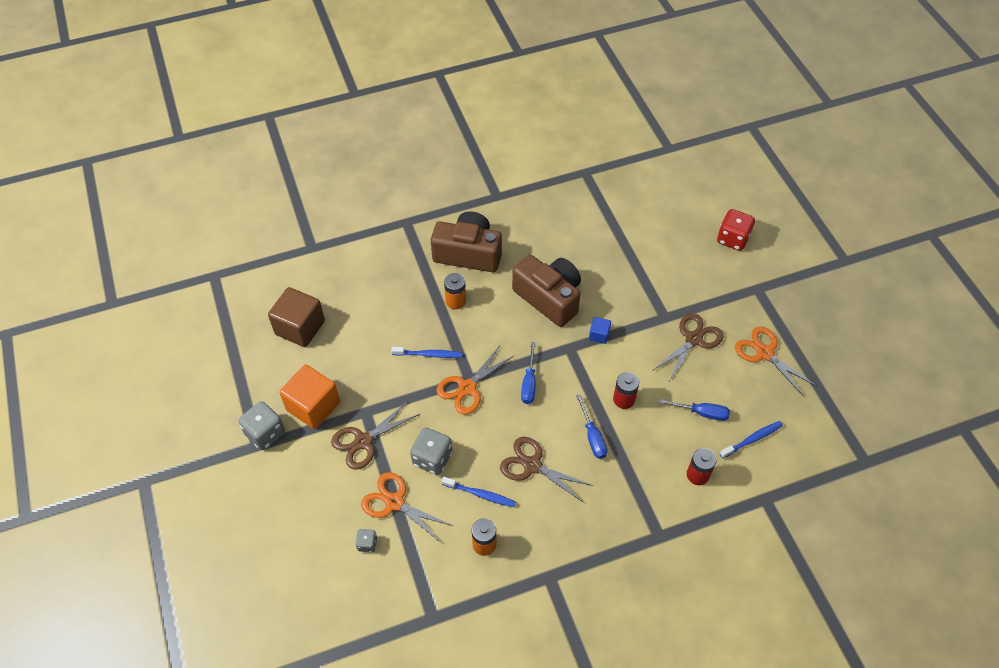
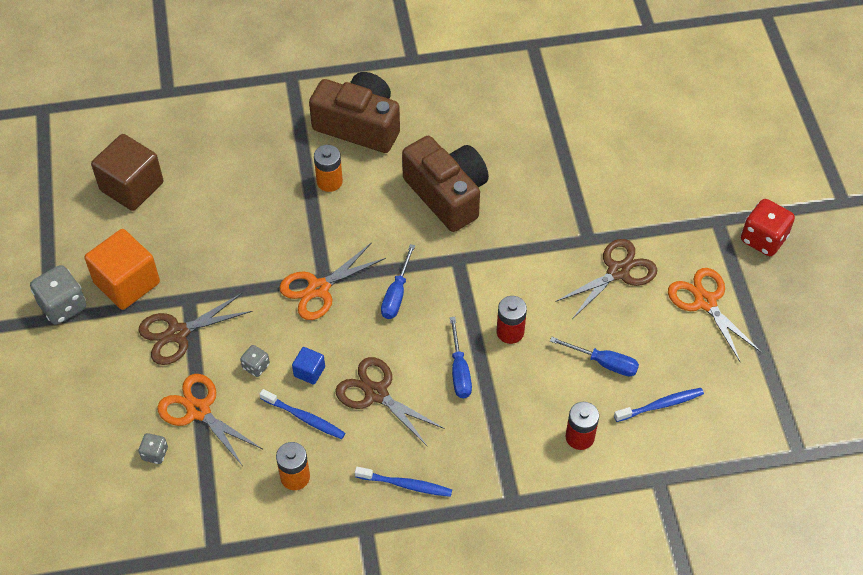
camera: 10 degrees right, 0 degrees up
(429, 354) = (281, 242): blue toothbrush -> blue toothbrush (406, 485)
(432, 458) = (256, 366): grey dice -> grey dice, size x0.53
(599, 335) = (498, 249): blue cube -> blue cube (309, 371)
(732, 239) = (702, 154): red dice -> red dice (763, 239)

